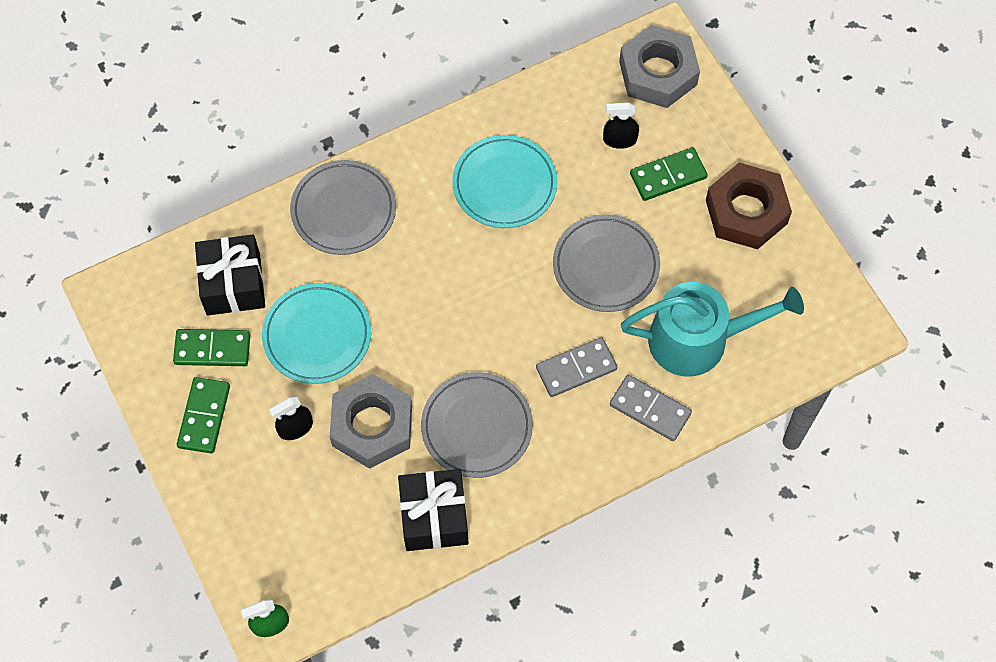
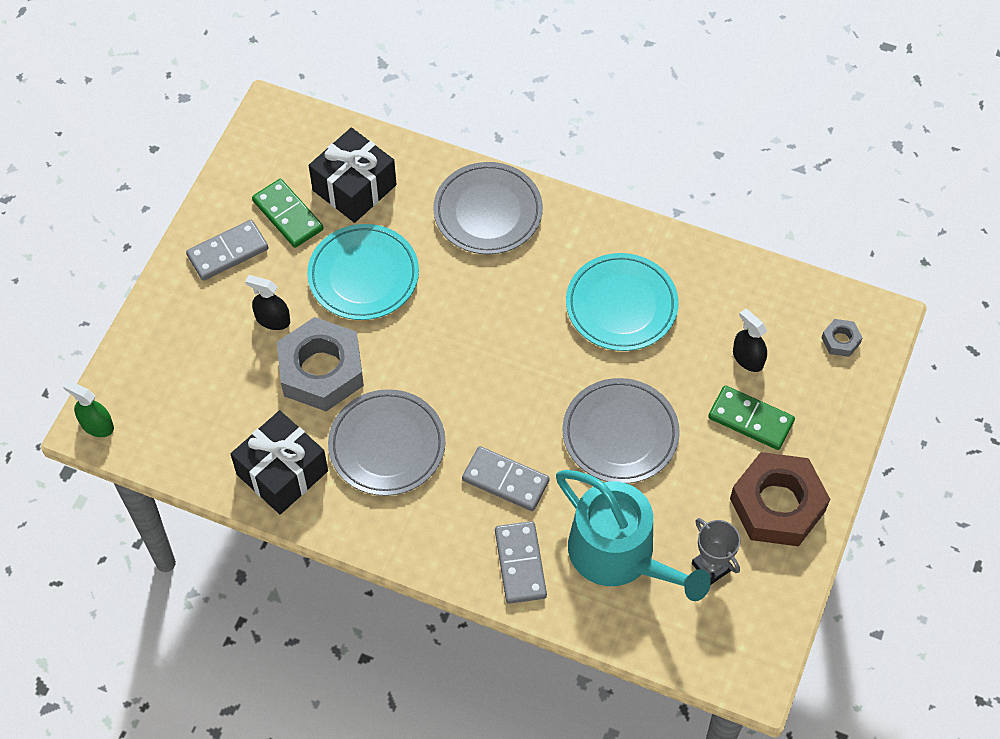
camera: 50 degrees right, 5 degrees down
(204, 416) = (227, 252): green domino -> grey domino
(658, 73) = (840, 340): grey nut -> grey nut, size x0.43
(756, 289) = (711, 566): none -> grey trophy

